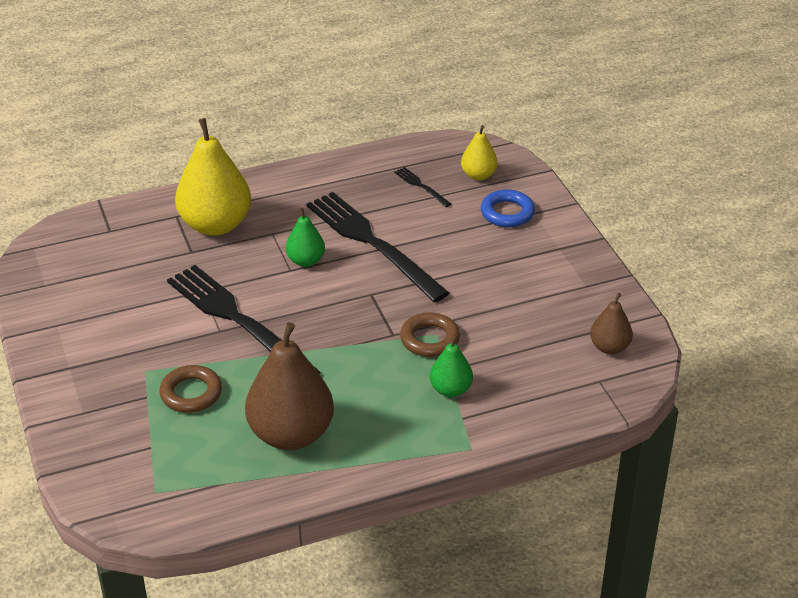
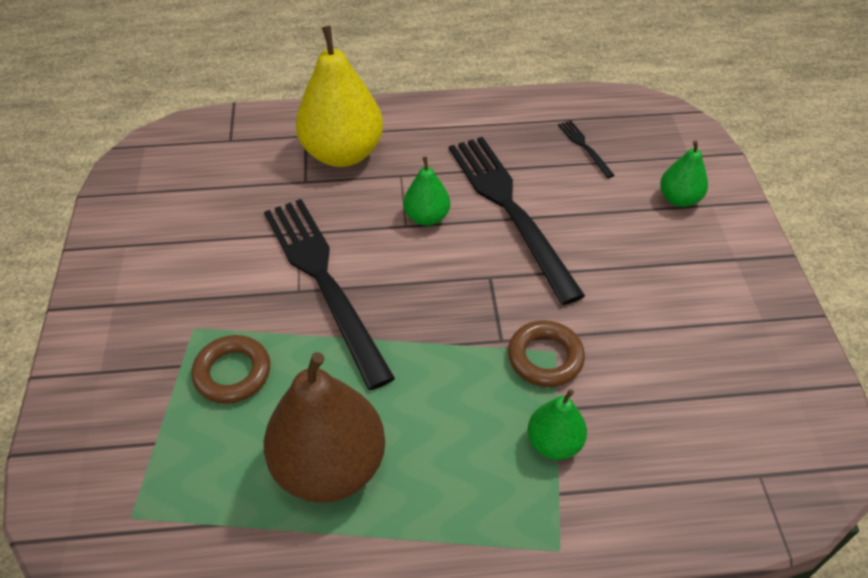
camera: 15 degrees right, 10 degrees up
(478, 175) = (654, 145): yellow pear -> none
(507, 213) = (679, 199): blue ring -> green pear
(609, 347) = (781, 422): brown pear -> none

